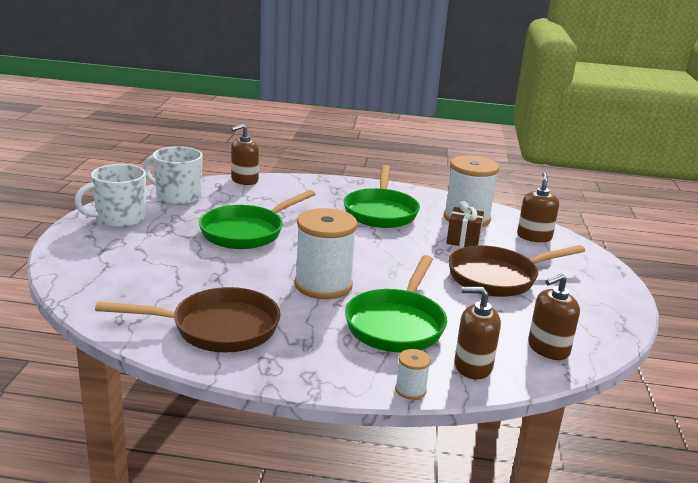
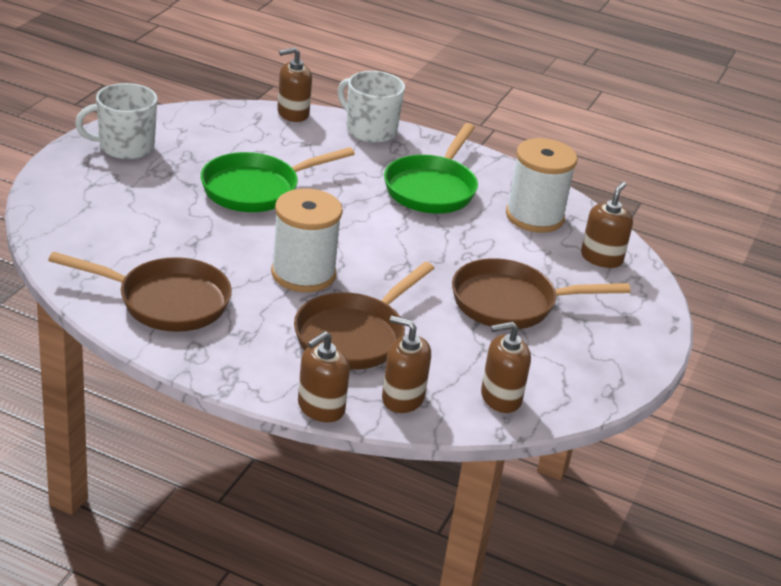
camera: 15 degrees right, 10 degrees up
(177, 197) = (202, 126): white mug -> white mug (370, 130)
(397, 324) = (354, 336): green pan -> brown pan
(410, 390) = (321, 408): white spool -> brown soap dispenser
(463, 240) = (507, 246): brown gift -> none

